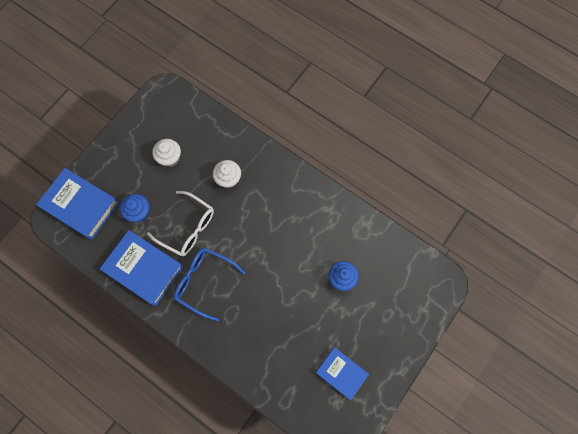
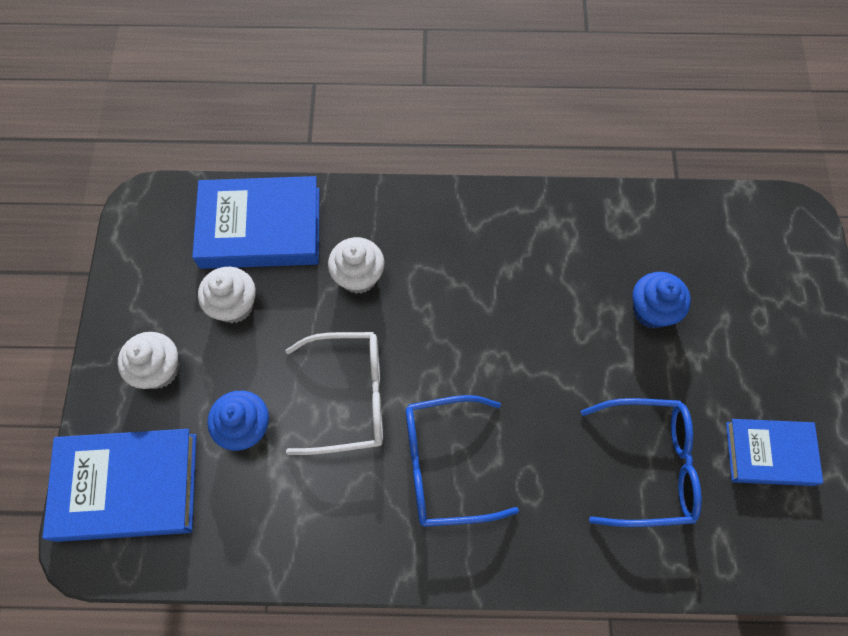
camera: 35 degrees left, 5 degrees down
(123, 166) = (159, 370): none -> white cupcake
(143, 269) = (324, 516): blue book -> blue book (260, 228)
(286, 341) = (649, 465): none -> blue glasses

